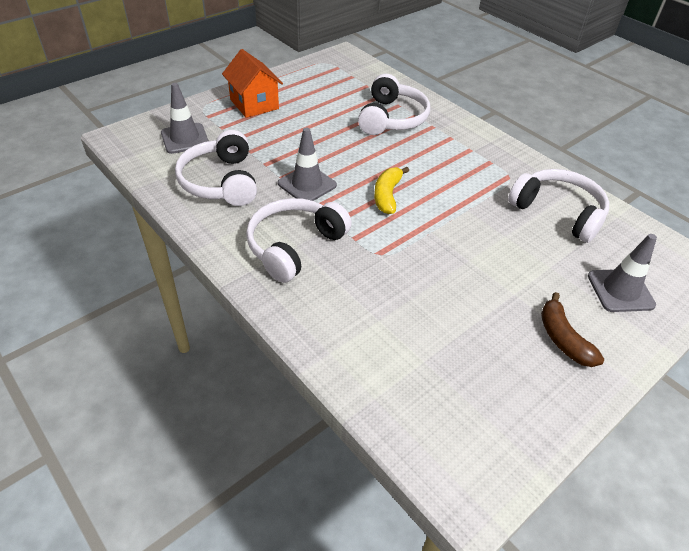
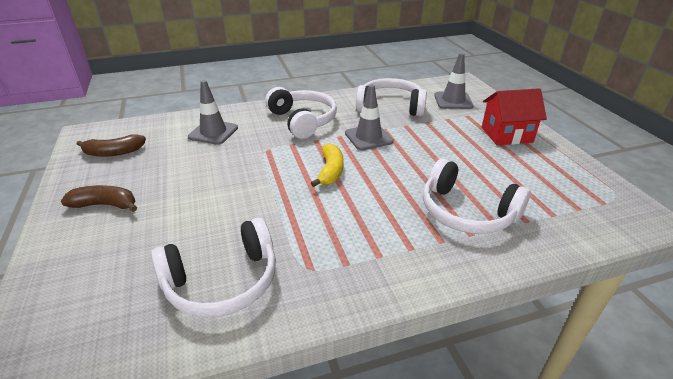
camera: 115 degrees right, 10 degrees down
(254, 104) = (506, 135): orange house -> red house
(387, 195) = (330, 171): yellow banana -> yellow banana turned 60 degrees clockwise
(485, 406) = (114, 152): none -> brown banana
(620, 290) = (93, 269): grey traffic cone -> grey traffic cone (213, 132)

